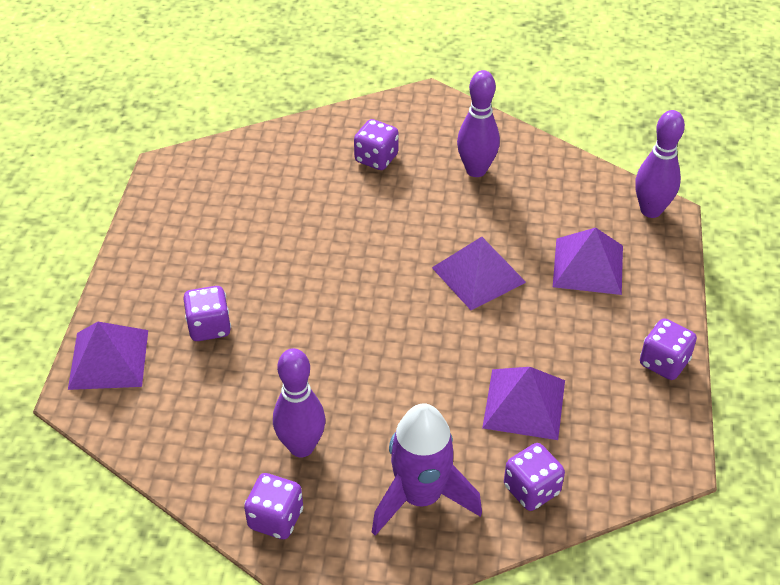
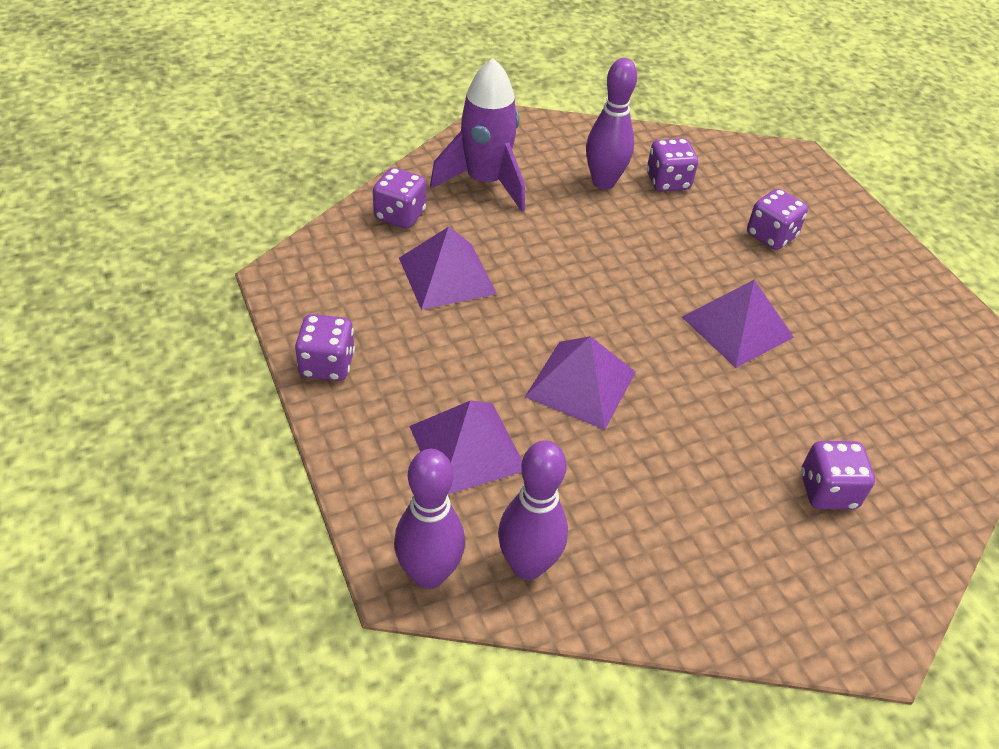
camera: 145 degrees right, 0 degrees up
(109, 359) = (812, 186): purple pyramid -> purple pyramid (737, 327)
(275, 518) = (577, 138): purple dice -> purple dice (668, 182)
(476, 170) = (697, 532): purple bowling pin -> purple bowling pin (527, 565)

